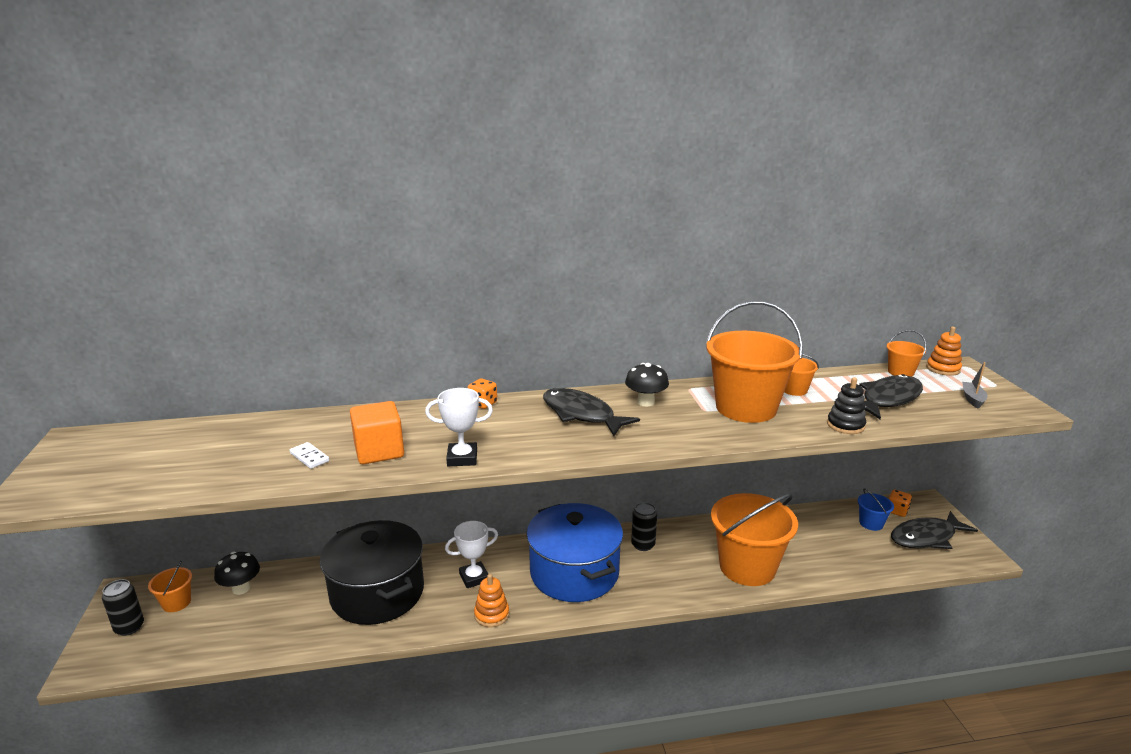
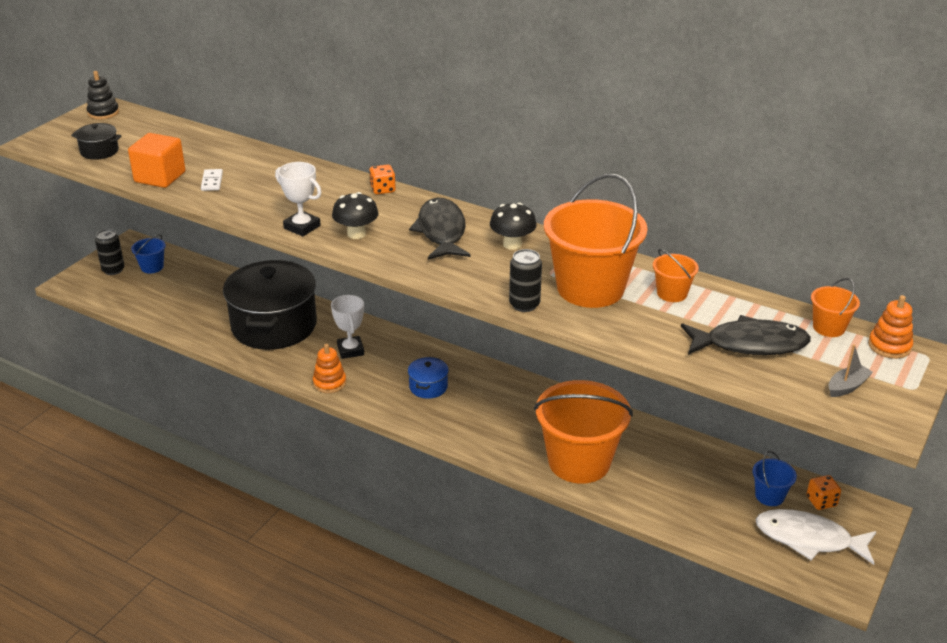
camera: 40 degrees right, 10 degrees up
(127, 479) = (99, 151): none -> black pot
(176, 603) = (152, 267): orange bucket -> blue bucket
(241, 588) = (196, 277): black mushroom -> black mushroom (356, 234)
(379, 451) = (258, 196): orange cube -> orange cube (160, 177)
(474, 578) = (350, 350): white trophy -> white trophy turned 60 degrees clockwise
(574, 573) = (428, 387): blue pot -> blue pot, size x0.42
(643, 545) = (515, 396): black can -> black can (524, 305)
(845, 425) = (652, 345): black stacking toy -> black stacking toy (103, 113)
(926, 537) = (808, 539): black fish -> white fish

